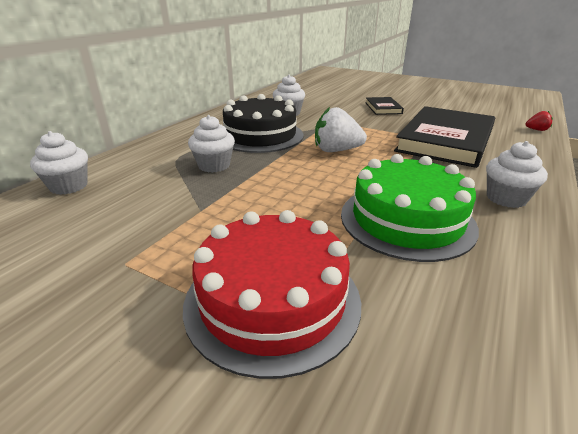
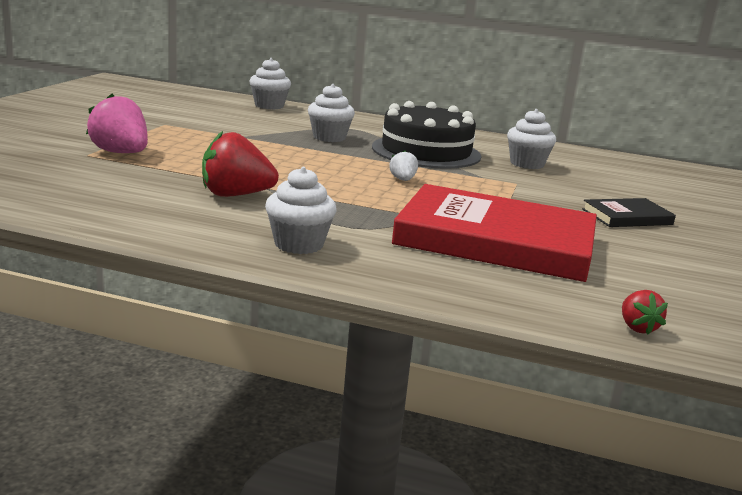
camera: 75 degrees right, 10 degrees down
(272, 300) = (121, 153): red cake -> pink strawberry
(336, 150) = (403, 180): white strawberry -> white strawberry, size x0.51
(407, 220) = (235, 195): green cake -> red strawberry
(445, 140) = (495, 241): black book -> red book

